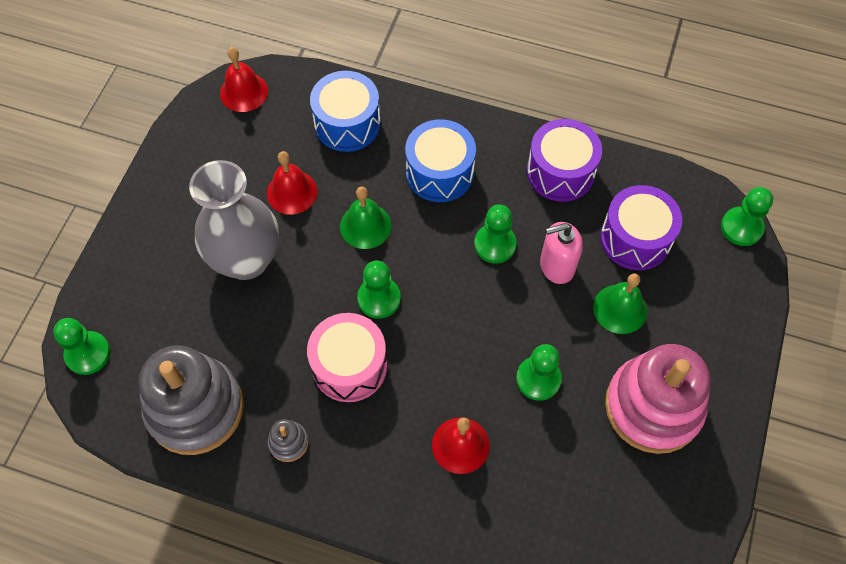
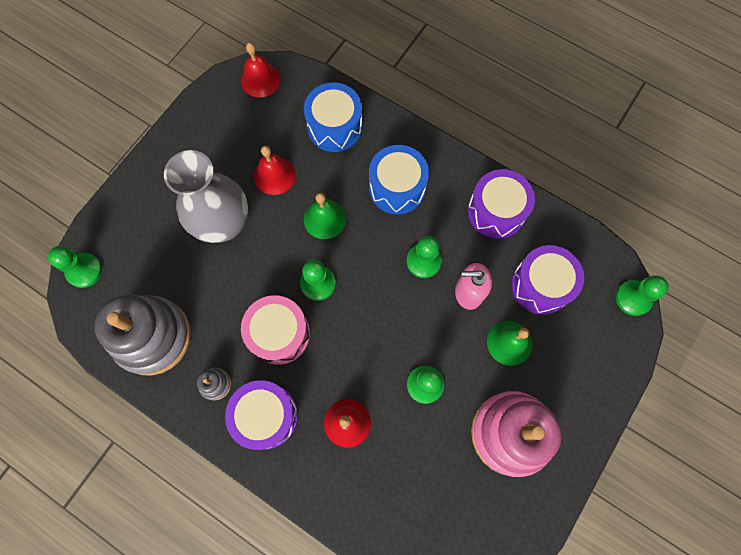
camera: 15 degrees right, 10 degrees up
(361, 463) = (266, 416): none -> purple drum

